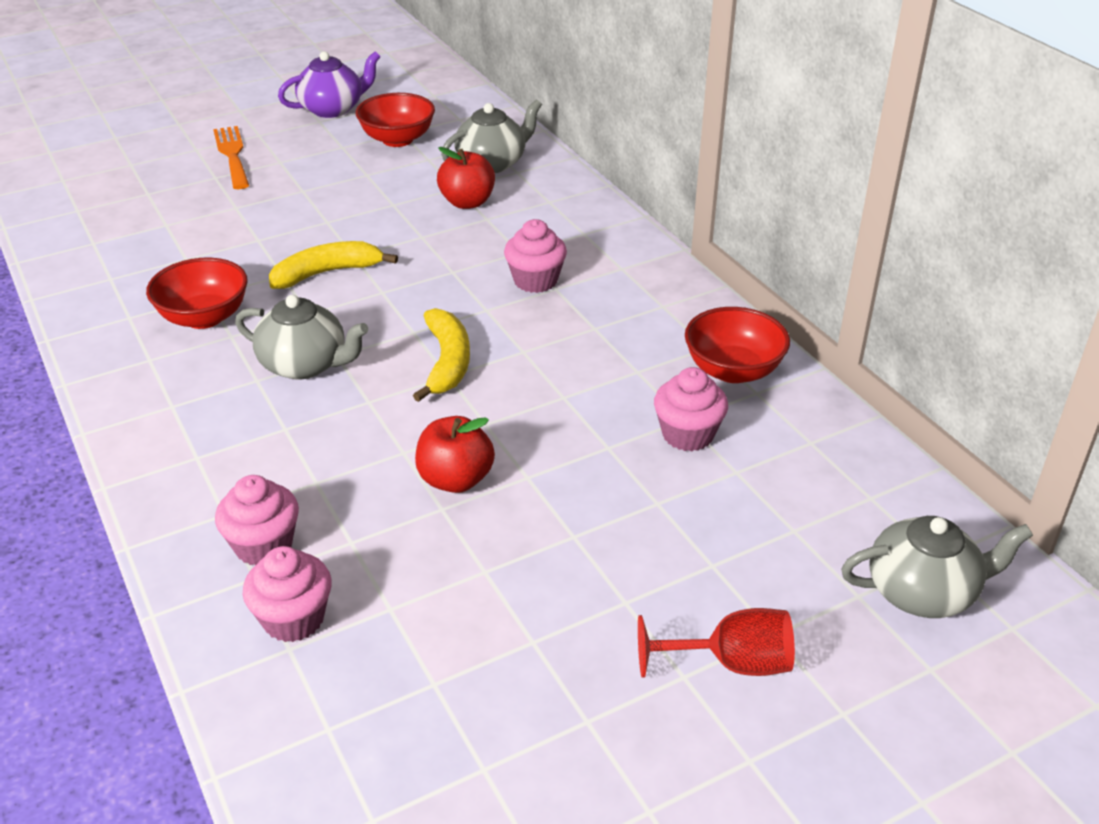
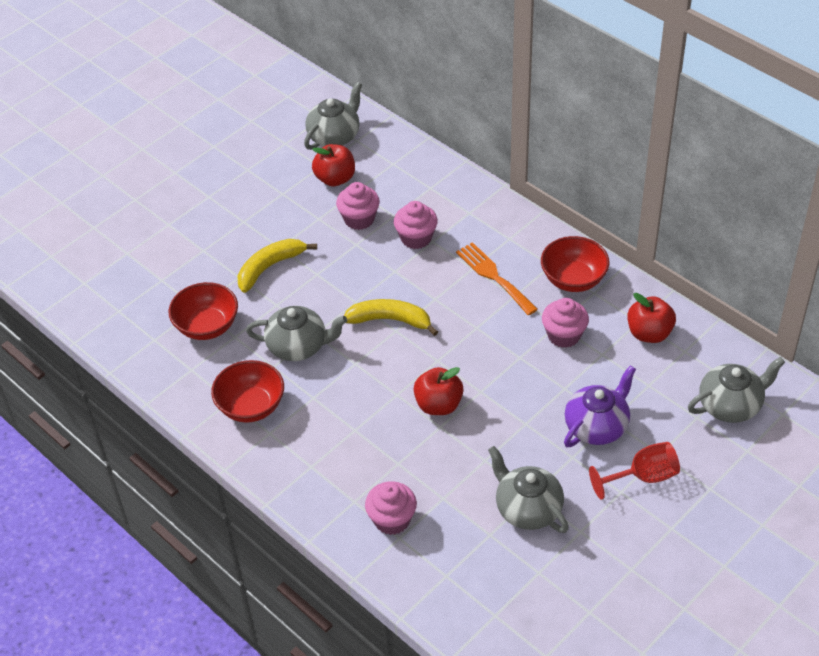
camera: 15 degrees left, 10 degrees up
(232, 155) = (134, 174): orange fork -> orange fork (494, 276)
(264, 545) = (347, 480): pink cupcake -> pink cupcake (359, 219)
(333, 109) = (184, 108): purple teapot -> purple teapot (597, 426)
(397, 139) = (252, 128): red bowl -> red bowl (251, 406)
(447, 362) = (390, 320): yellow banana -> yellow banana turned 60 degrees counterclockwise
(515, 661) = (527, 508): none -> grey teapot
(821, 461) = (649, 333): none -> red apple

